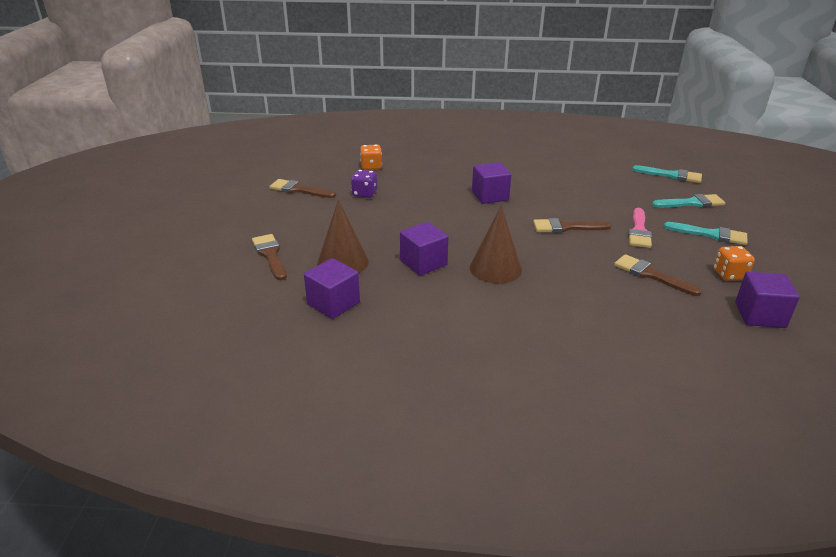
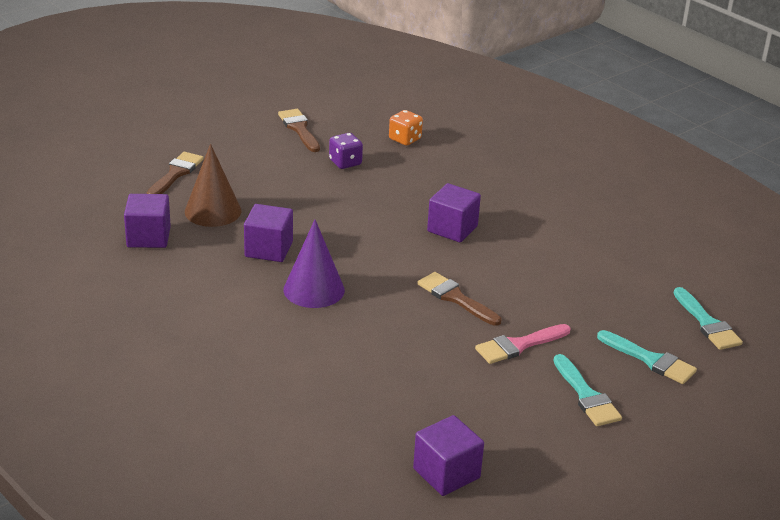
camera: 45 degrees right, 0 degrees up
(495, 268) = (314, 289): brown cone -> purple cone
(651, 275) = (432, 382): brown brush -> none
(729, 274) = (507, 432): orange dice -> none

